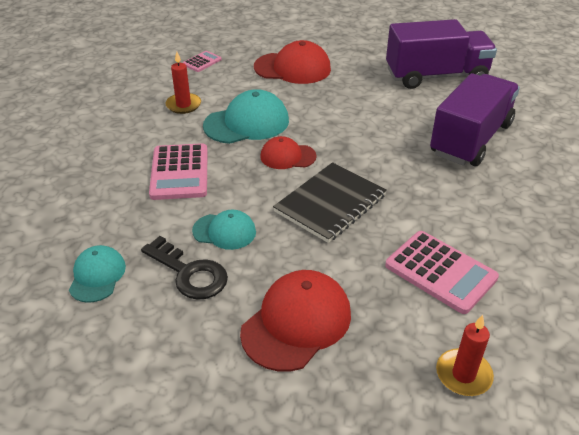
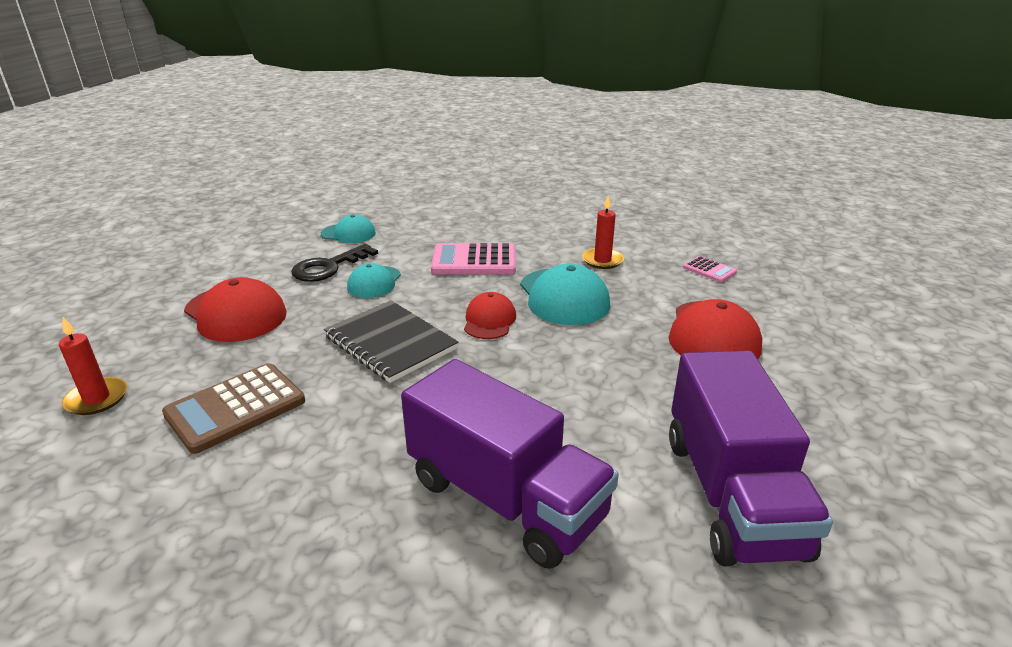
camera: 95 degrees right, 10 degrees down
(440, 272) = (235, 408): pink calculator -> brown calculator

